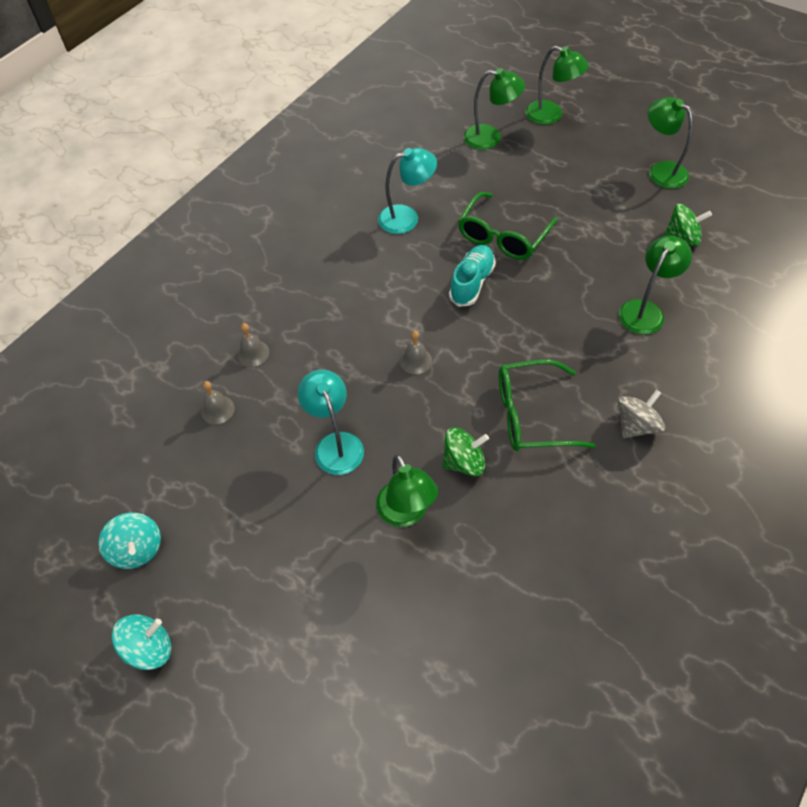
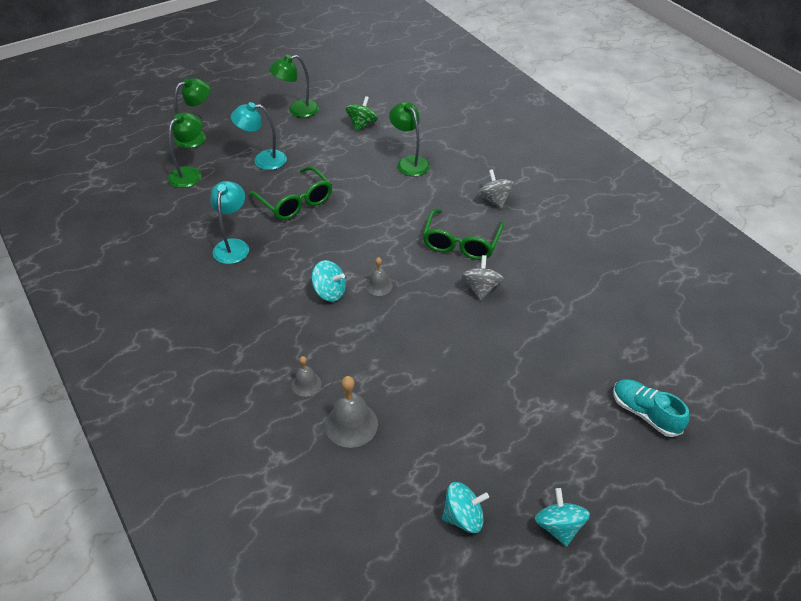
camera: 70 degrees left, 10 degrees down
(217, 409) = (351, 424): grey bell -> grey bell, size x1.70
(335, 444) = (428, 355): turquoise lamp -> turquoise lamp (263, 160)
(383, 321) = (330, 292): none -> turquoise spinning top
(406, 513) = (508, 332): green lamp -> none
(464, 462) = (481, 288): green spinning top -> grey spinning top
(472, 283) = (327, 232): turquoise shoe -> turquoise shoe (645, 413)

